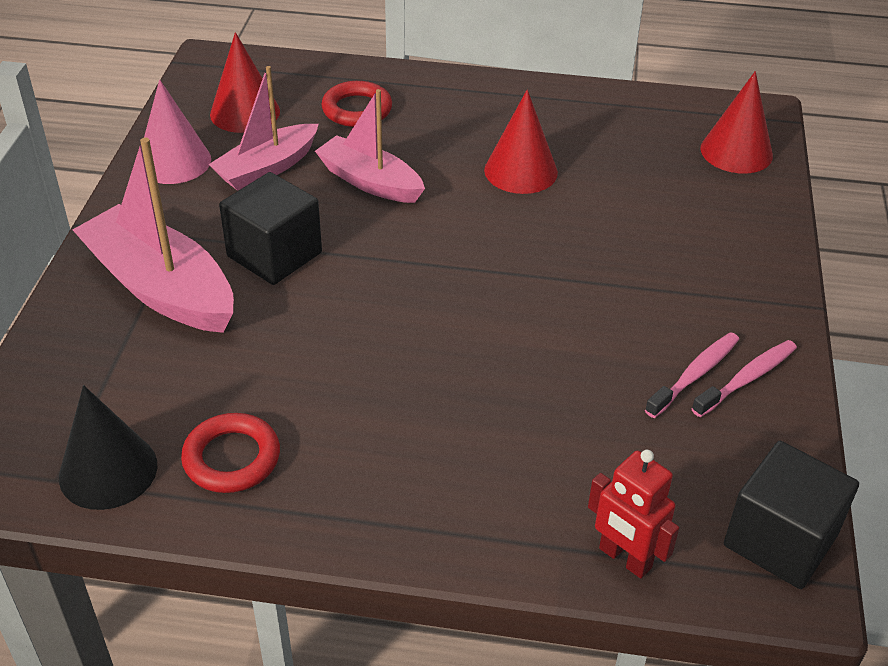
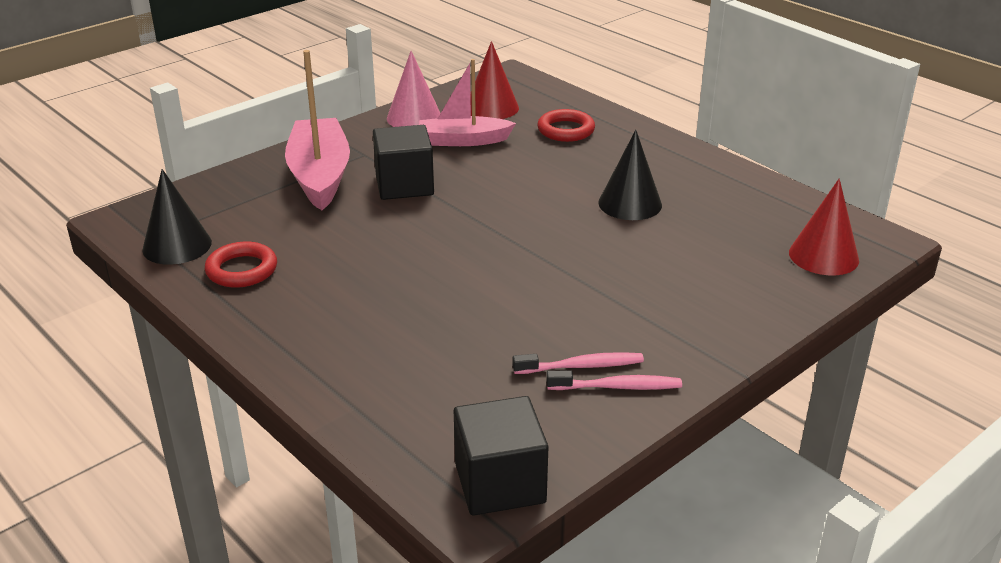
camera: 40 degrees right, 10 degrees down
(370, 182) = (517, 171): pink boat -> none
(520, 171) = (630, 203): red cone -> black cone
(624, 558) = (383, 433): red robot -> none

